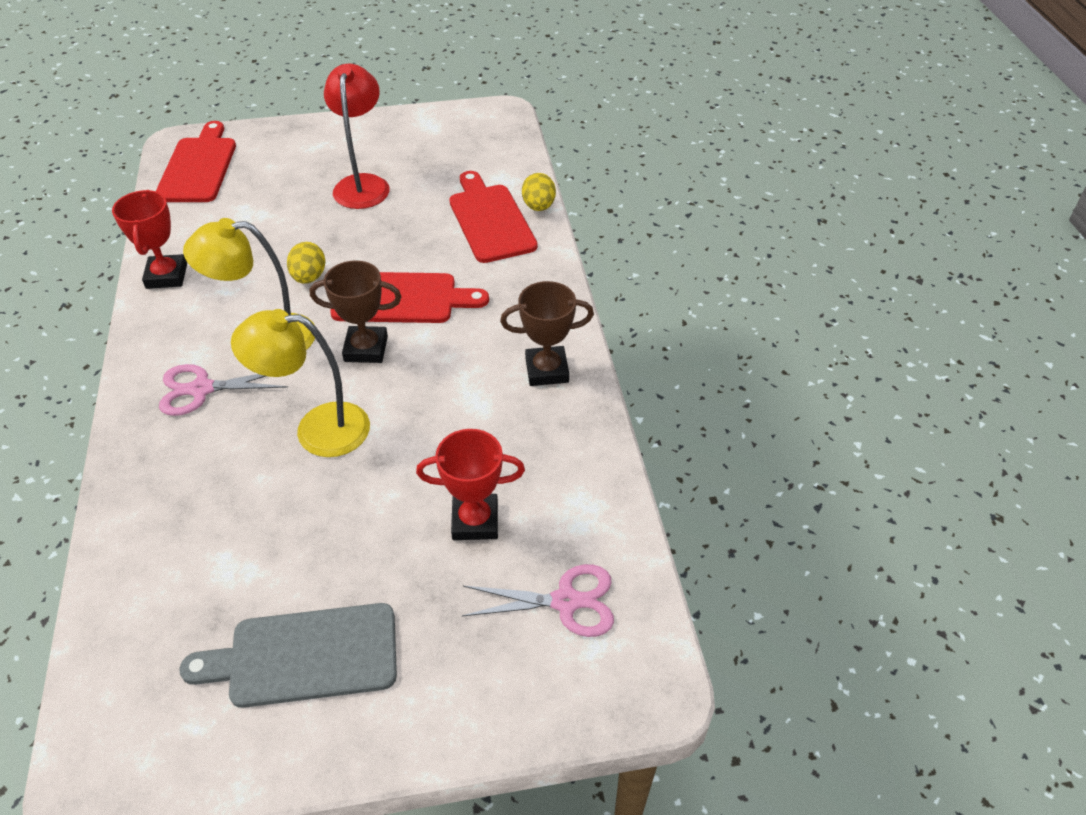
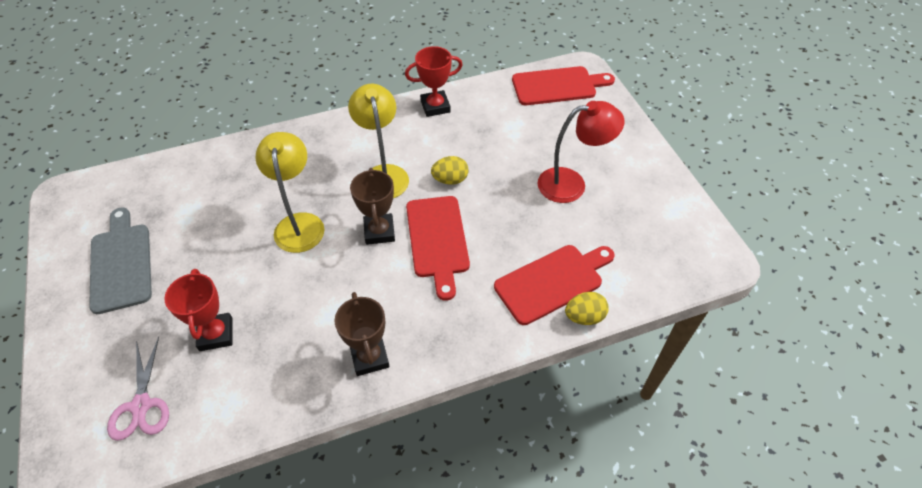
camera: 80 degrees right, 5 degrees up
(201, 389) = (331, 155): pink scissors -> none

